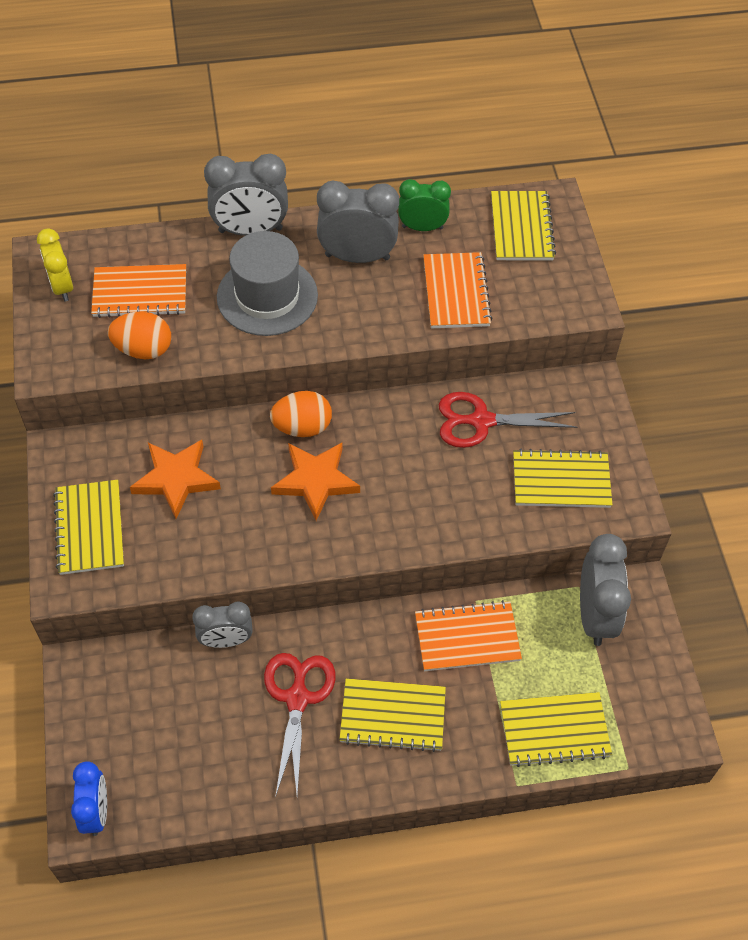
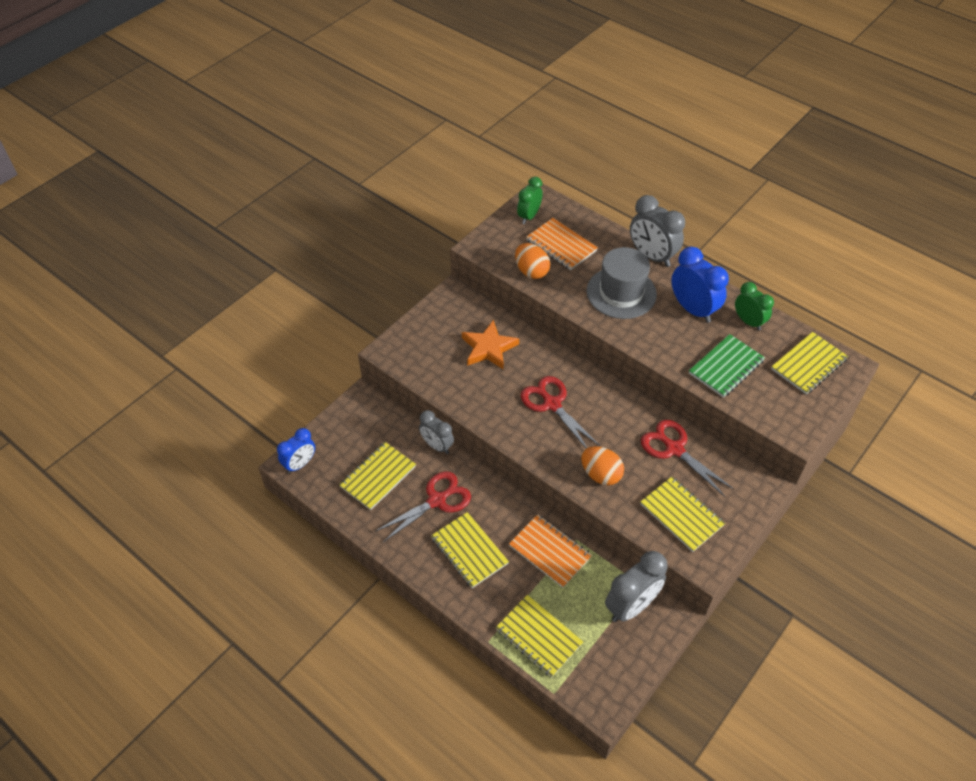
camera: 50 degrees right, 5 degrees down
(62, 287) = (529, 216): yellow clock -> green clock
(89, 528) = (426, 337): yellow notebook -> yellow notebook (378, 476)
(302, 427) = (576, 374): orange egg -> orange egg (600, 474)
(315, 481) = (552, 404): orange star -> red scissors
(357, 257) = (693, 309): grey clock -> blue clock
(456, 292) = (726, 367): orange notebook -> green notebook

